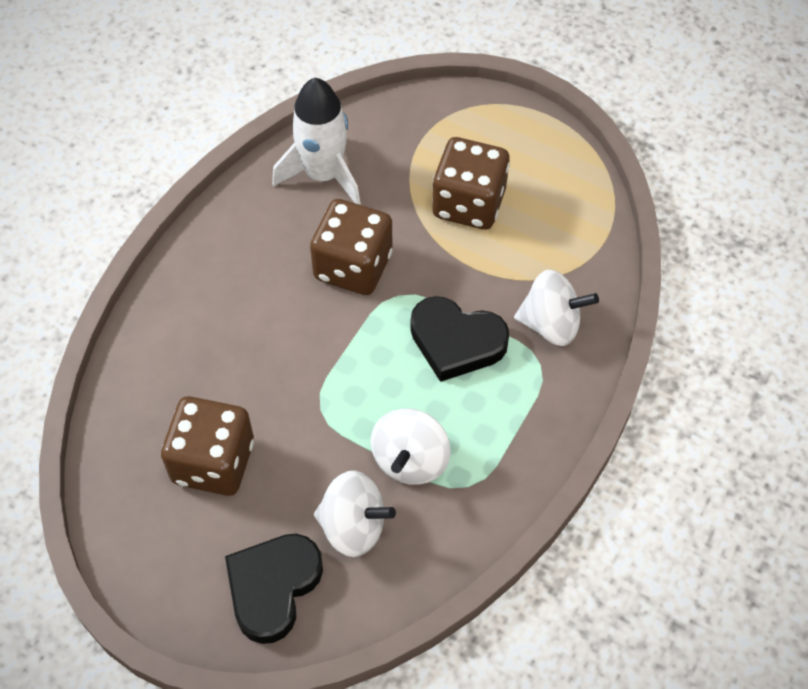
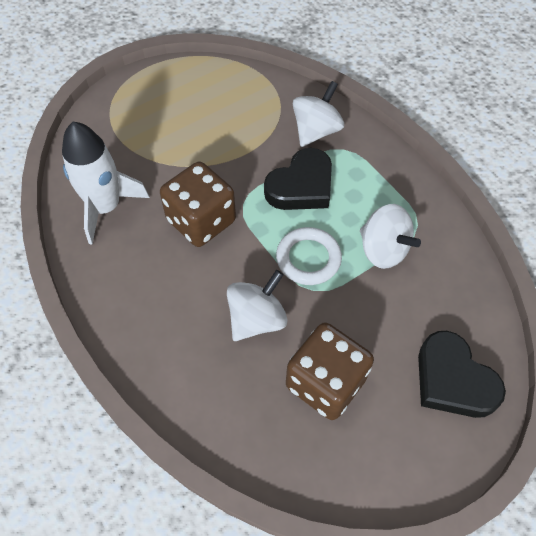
camera: 65 degrees left, 0 degrees up
(353, 526) = (422, 306): white spinning top -> white spinning top (256, 319)
(358, 388) = (308, 258): none -> white ring
(469, 203) = (192, 134): brown dice -> none

